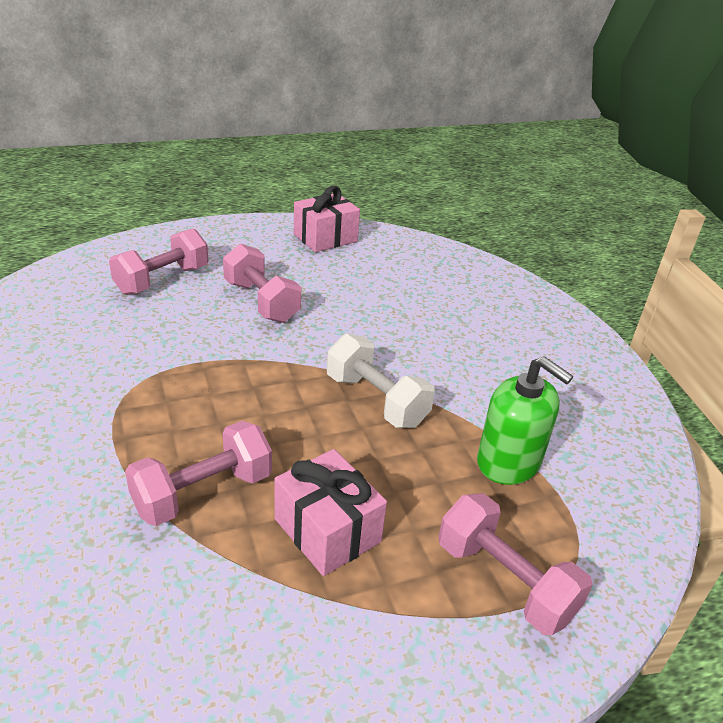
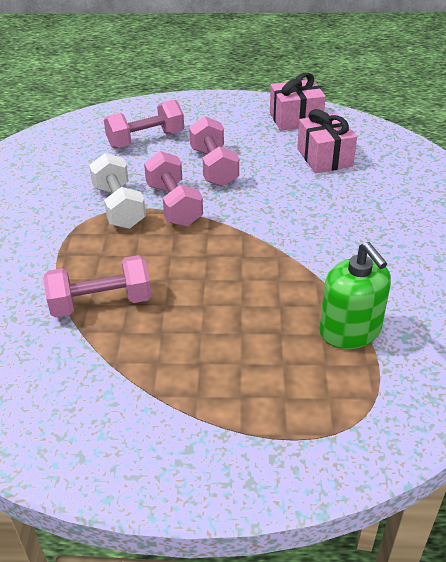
camera: 25 degrees right, 5 degrees up
(327, 530) = (175, 349): pink gift -> pink gift (324, 157)
(376, 400) = (265, 261): white dumbbell -> white dumbbell (119, 207)
(504, 581) = (291, 417): pink dumbbell -> pink dumbbell (174, 205)

